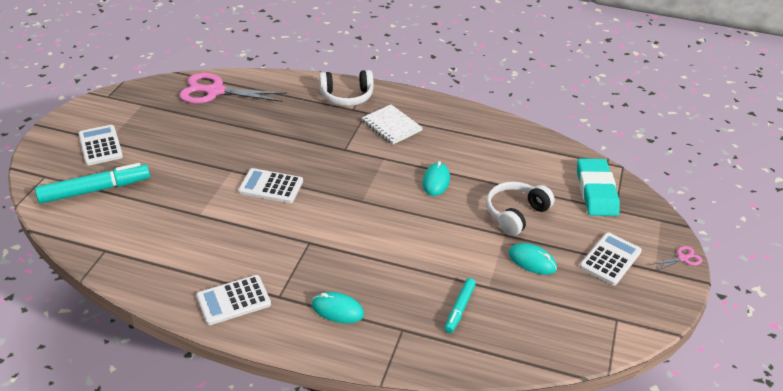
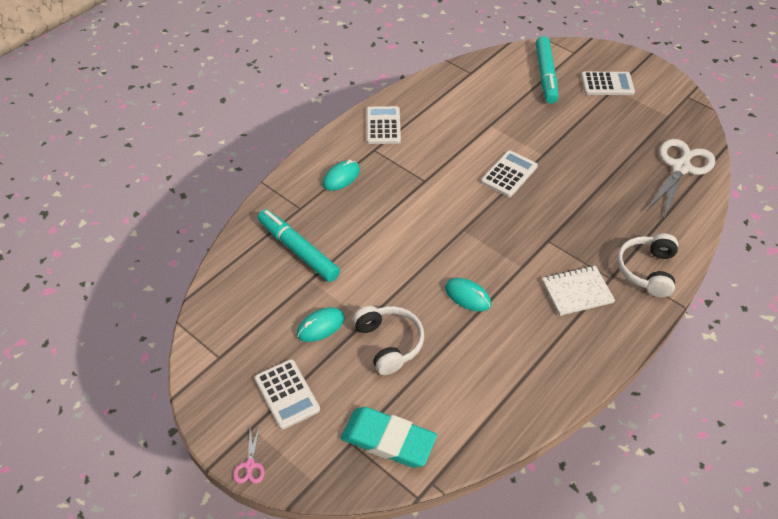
camera: 115 degrees right, 10 degrees up
(215, 91) = (680, 168): pink scissors -> white scissors
(459, 309) = (298, 250): turquoise marker -> turquoise marker, size x1.76

